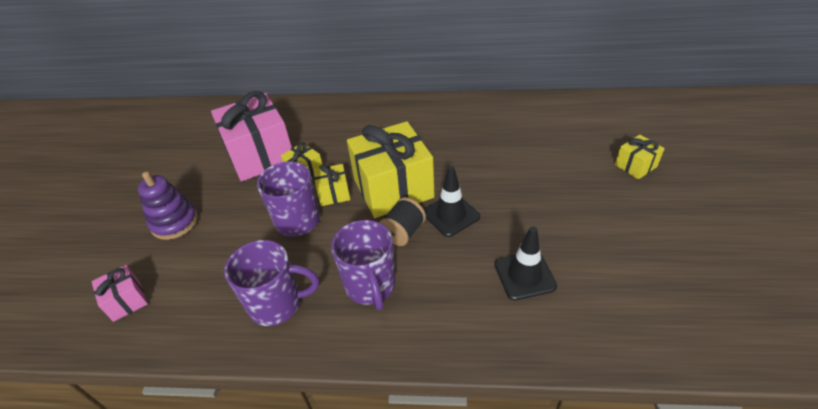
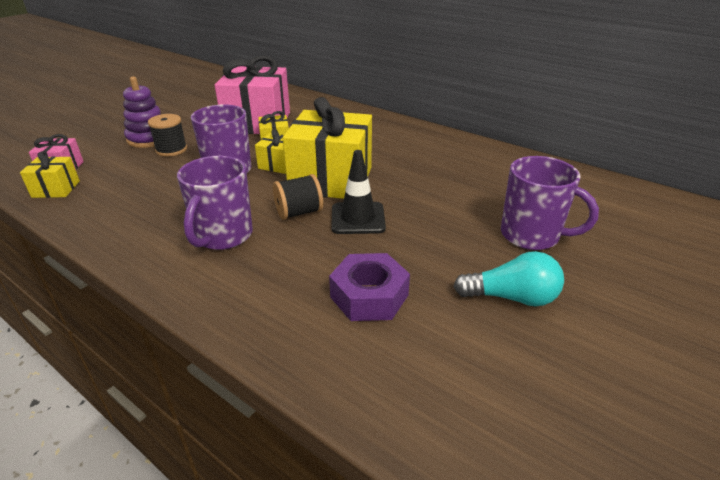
camera: 30 degrees right, 10 degrees down
(215, 224) = (171, 150): none -> black spool
(277, 304) = (142, 214): purple mug -> purple mug (531, 236)
(524, 275) = (369, 296): black traffic cone -> purple nut
(603, 227) = (511, 297): none -> turquoise light bulb
(635, 166) = (623, 263): yellow gift -> yellow gift (56, 189)

